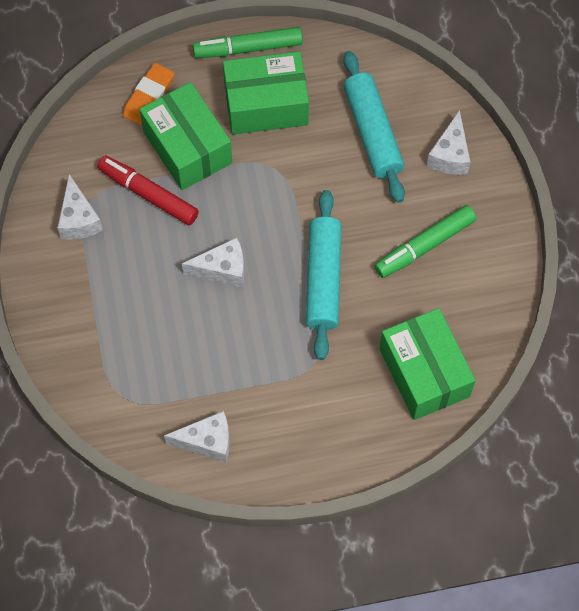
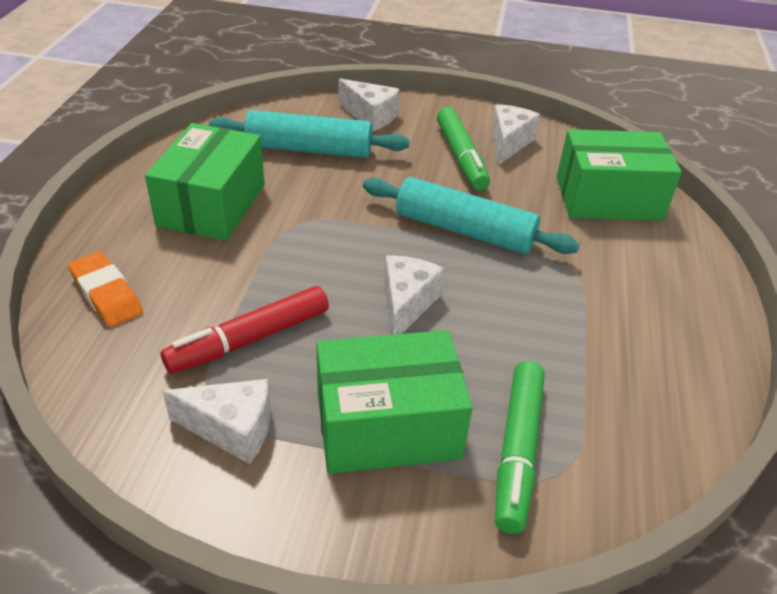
camera: 70 degrees left, 25 degrees down
(187, 147) = (211, 282): green box -> green box (388, 425)
(207, 441) = (657, 397): white cheese -> white cheese (508, 143)
(248, 48) = (127, 196): green marker -> green marker (517, 451)

